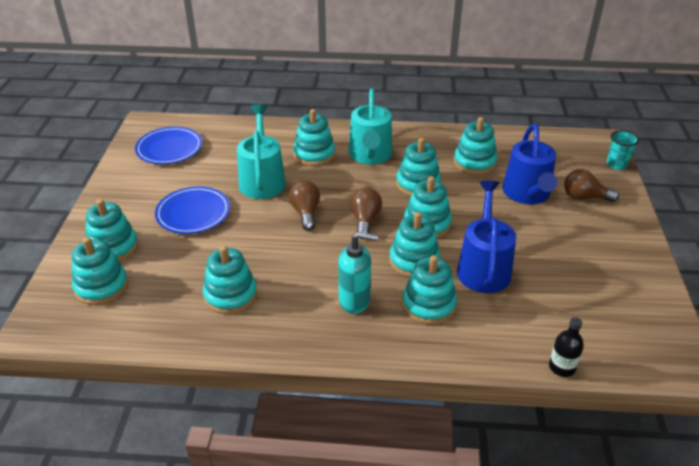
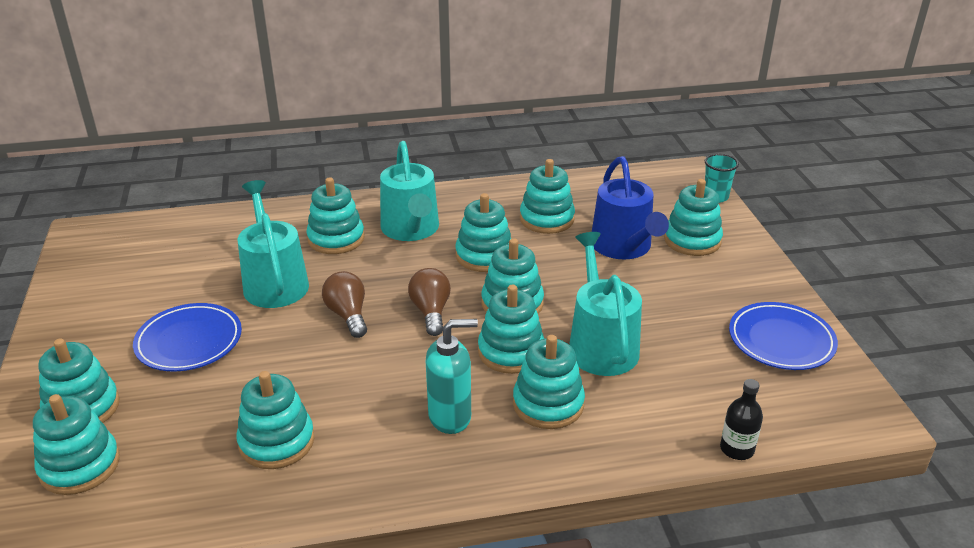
camera: 15 degrees left, 5 degrees down
(169, 149) = (128, 261): blue plate -> blue plate (781, 340)
(483, 267) = (601, 345): blue watering can -> turquoise watering can
(584, 197) = (692, 240): brown light bulb -> turquoise stacking toy

